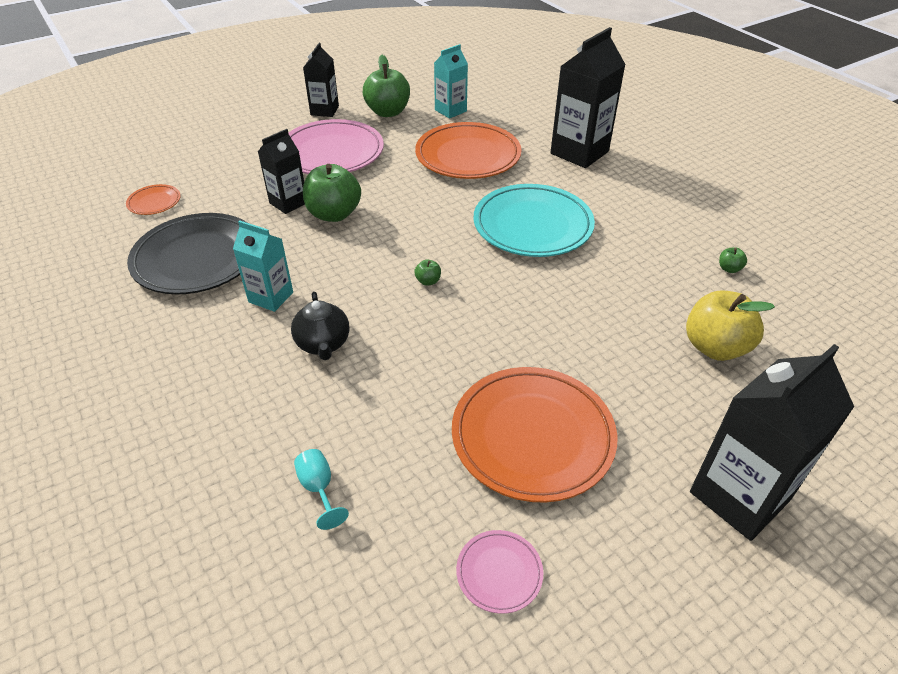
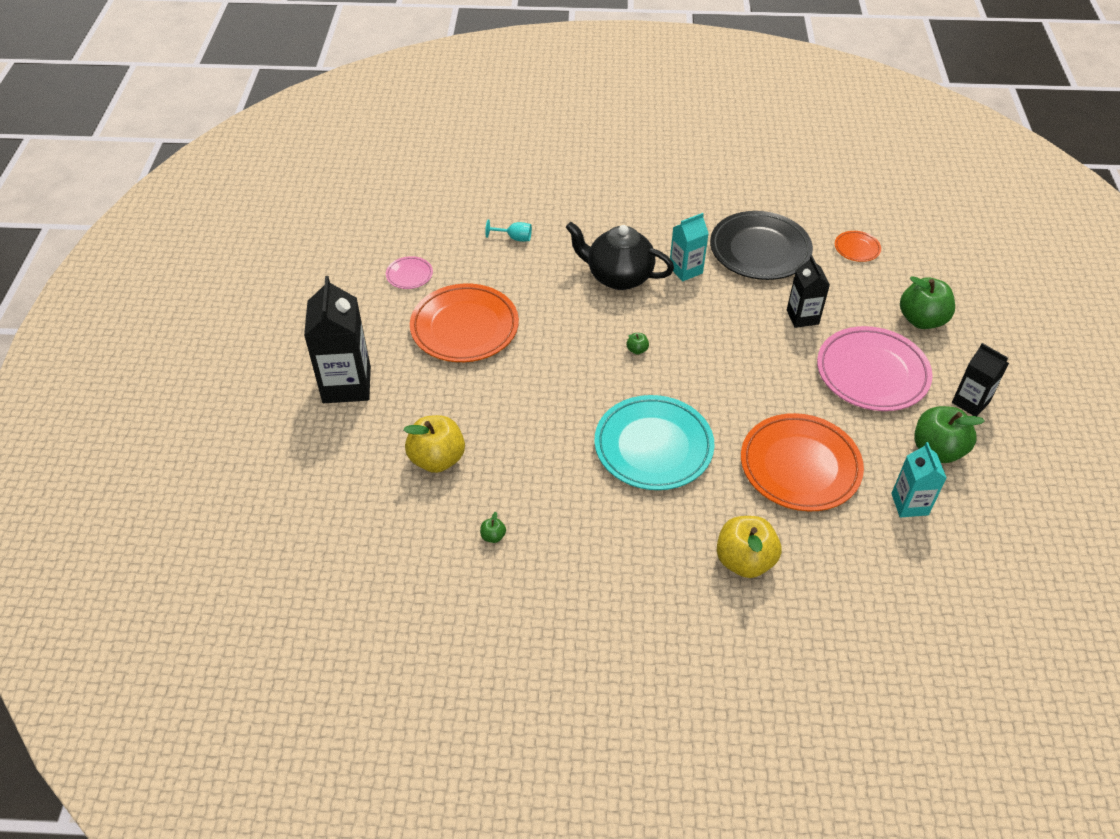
camera: 125 degrees right, 5 degrees up
(323, 344) = (618, 276): black teapot -> black teapot, size x1.62
(334, 214) = (765, 336): green apple -> green apple (921, 320)
(579, 152) = (744, 561): black carton -> yellow apple

